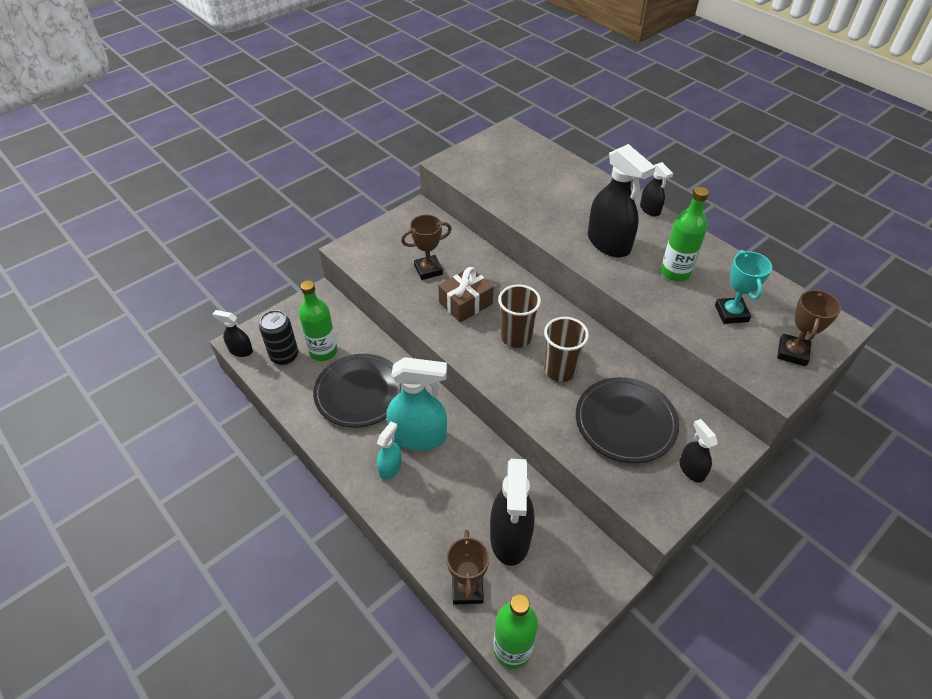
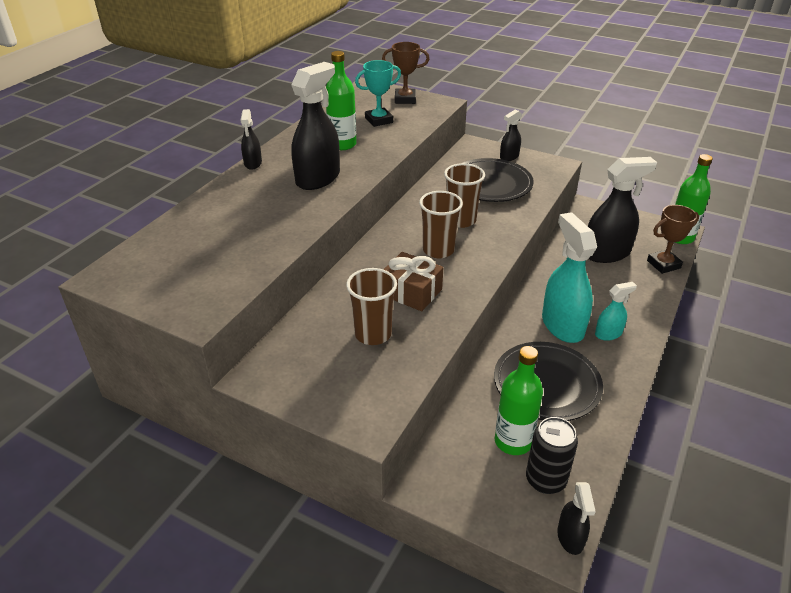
camera: 110 degrees left, 10 degrees down
(390, 467) = (608, 334): turquoise spray bottle -> turquoise spray bottle turned 150 degrees clockwise
(428, 270) = (373, 334): brown trophy -> brown cup
(650, 209) = (253, 163): black spray bottle -> black spray bottle turned 135 degrees clockwise

